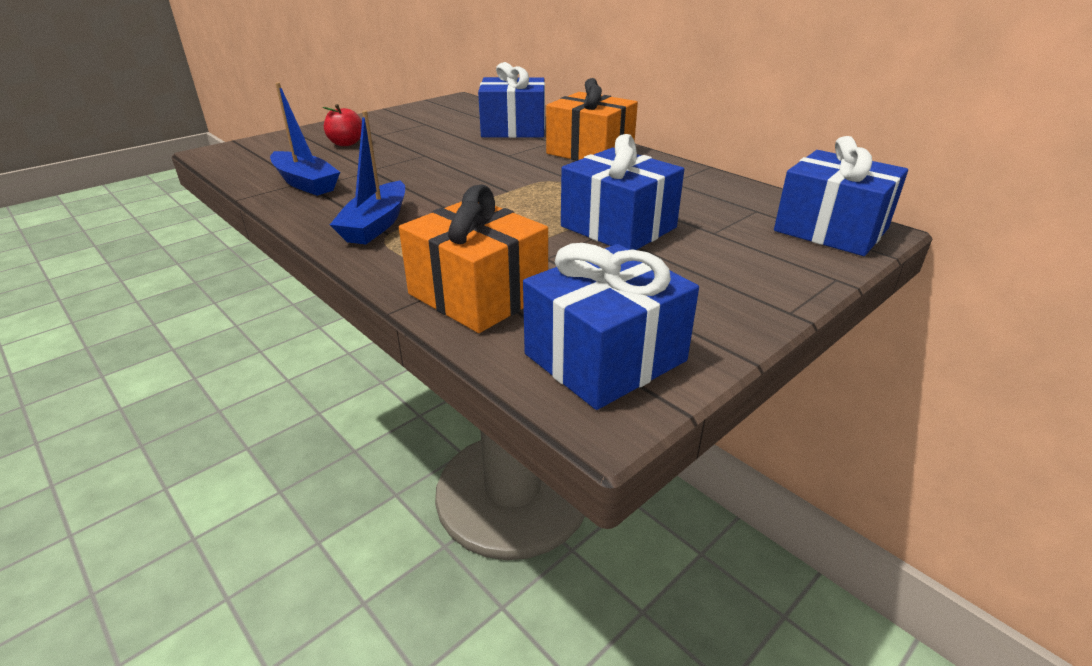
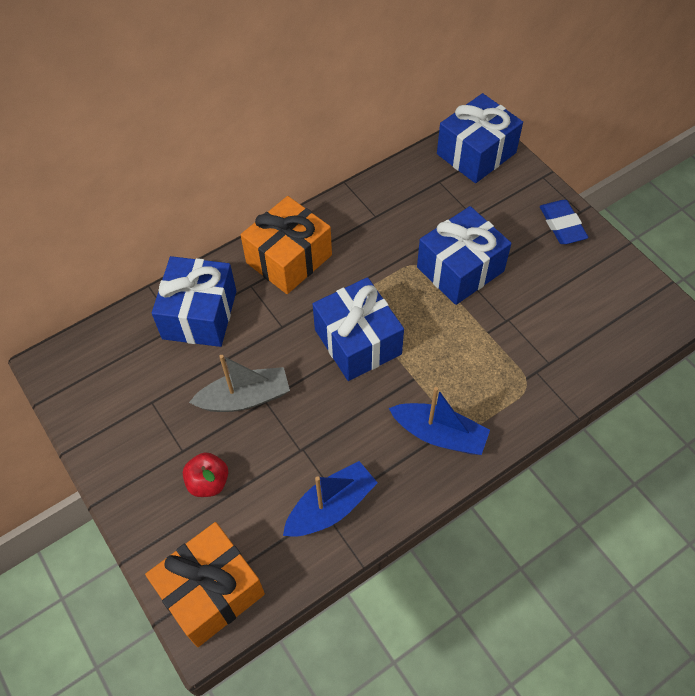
camera: 80 degrees left, 25 degrees up
(427, 148) = (245, 398): none -> grey boat
(478, 294) = (557, 365): orange gift -> orange gift (211, 592)
(605, 357) = (627, 307): blue gift -> blue gift (358, 342)
(747, 295) = (562, 225): none -> blue eraser

